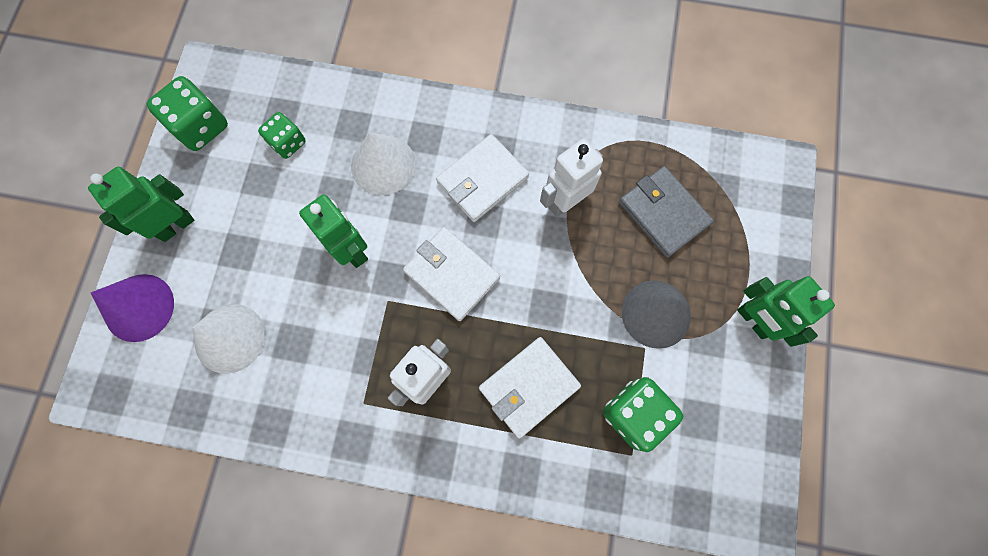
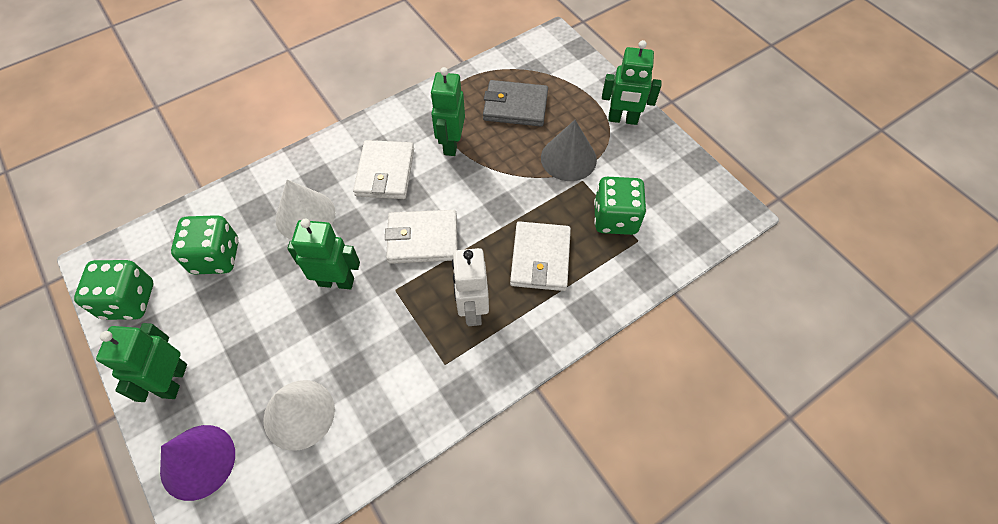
camera: 45 degrees left, 15 degrees down
(288, 143) = (216, 257): green dice -> green dice, size x1.57
(565, 201) = (451, 144): white robot -> green robot

